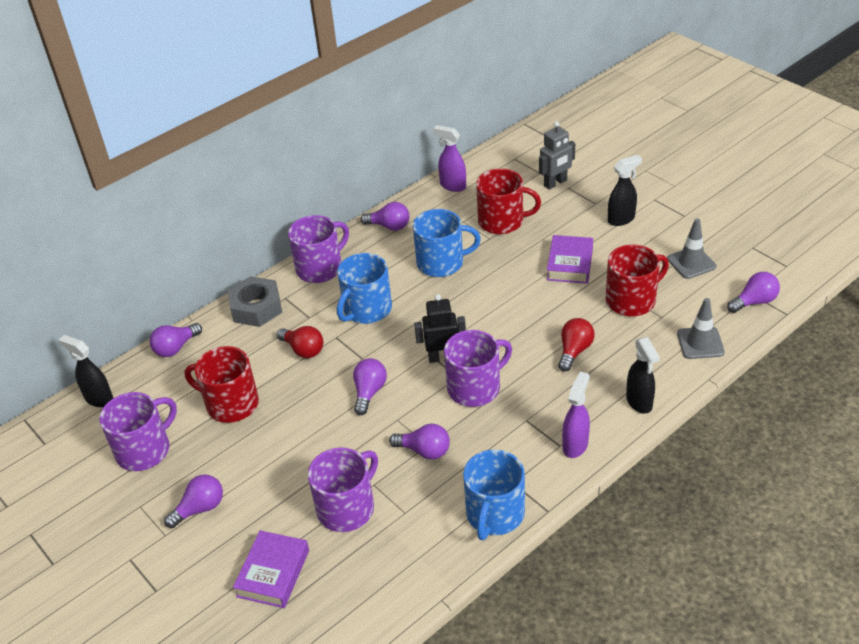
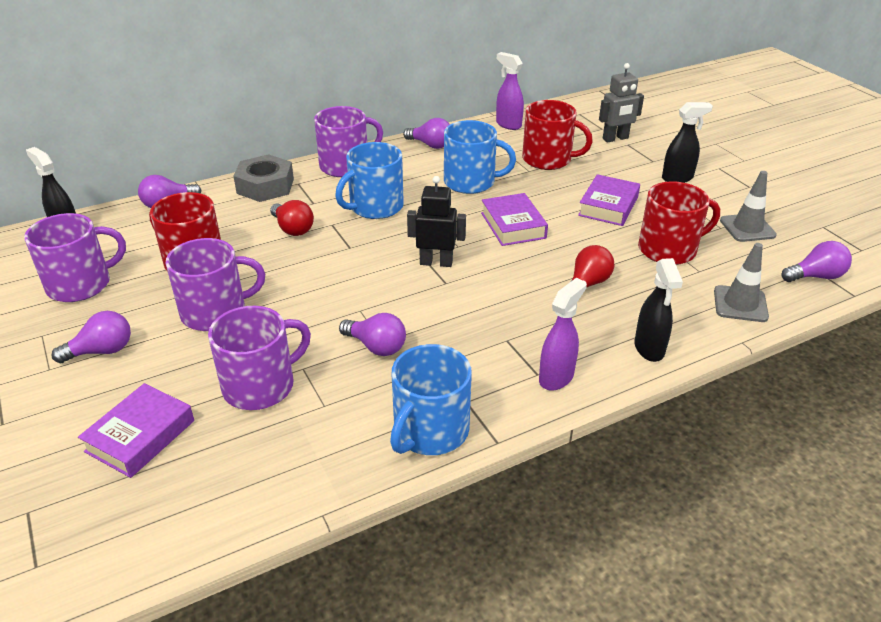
camera: 10 degrees right, 5 degrees down
(369, 392) = (342, 279): purple light bulb -> none
(475, 388) = (460, 297): purple mug -> purple mug (215, 312)
(494, 303) = (513, 225): none -> purple book

